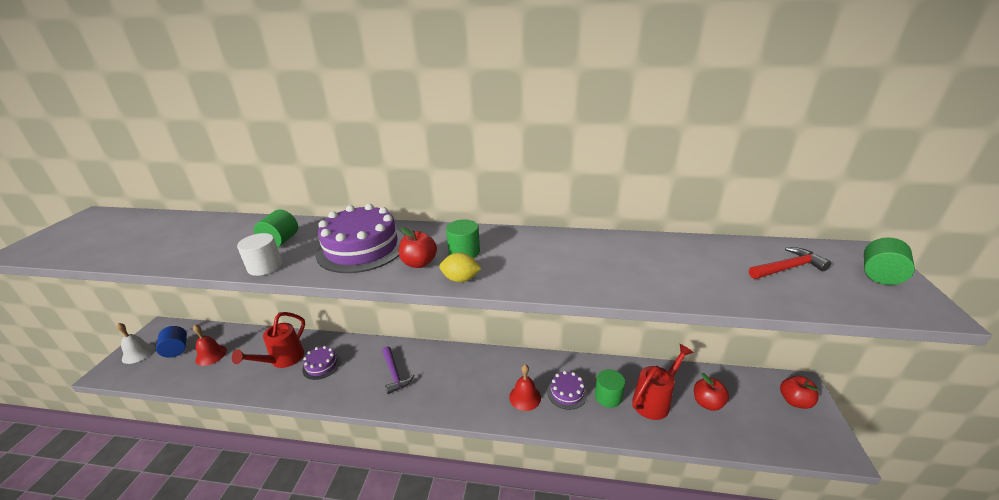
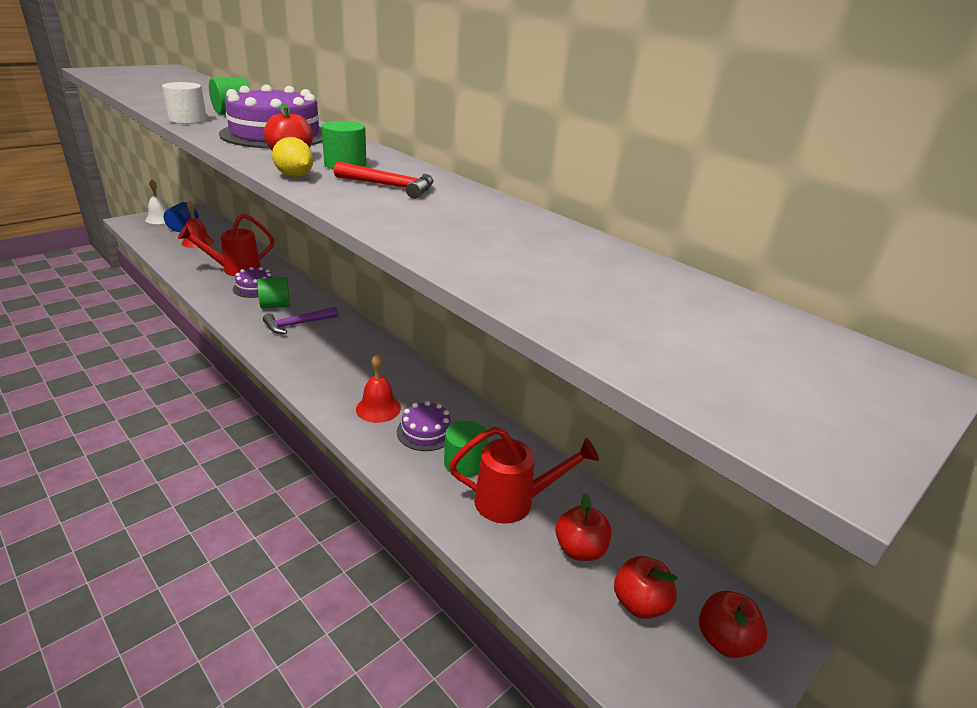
camera: 35 degrees right, 0 degrees up
(395, 374) = (297, 324): purple hammer -> purple hammer turned 45 degrees clockwise
(755, 410) = (639, 603): none -> red apple
(787, 268) = (694, 321): red hammer -> red hammer (390, 186)
(880, 275) = (849, 396): green cylinder -> green cylinder (275, 305)

